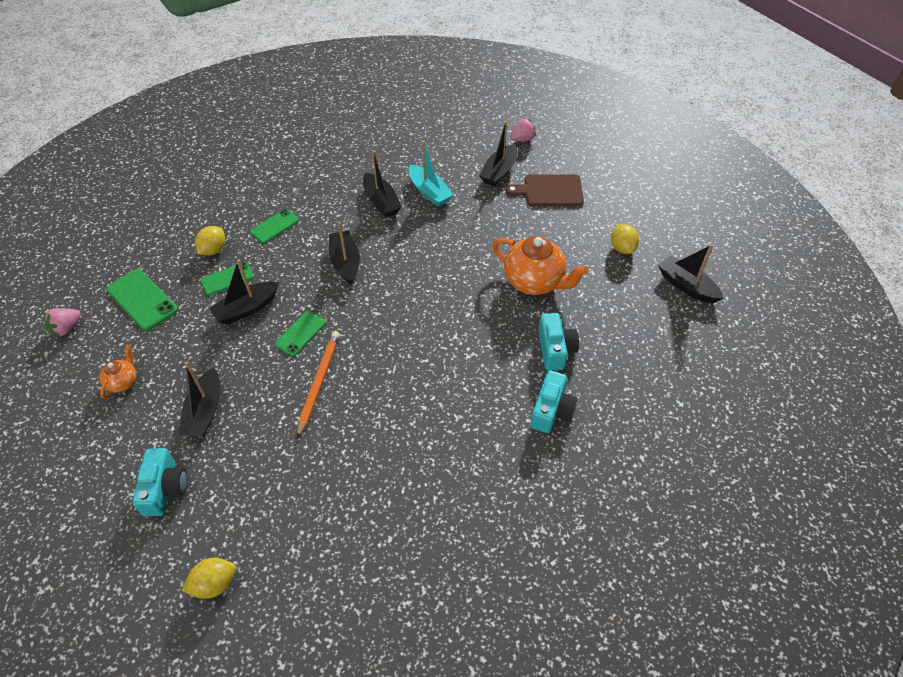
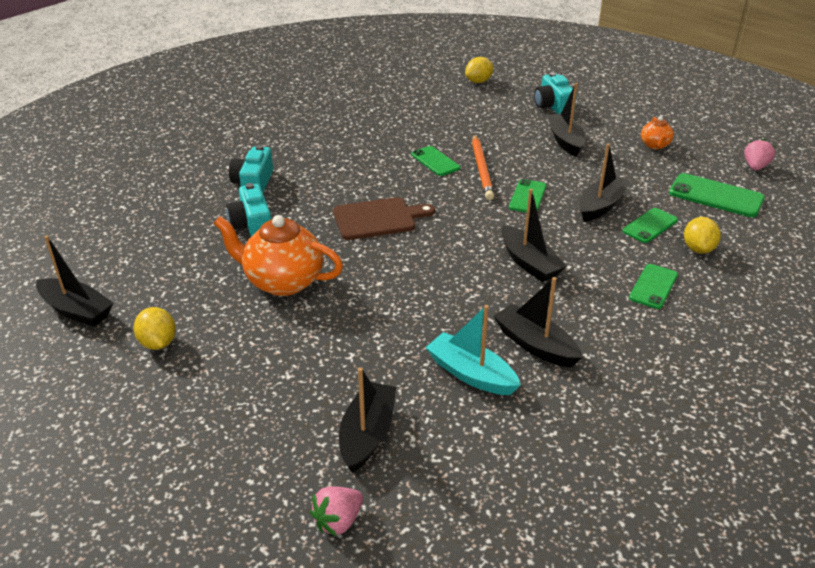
camera: 165 degrees right, 15 degrees down
(358, 406) = (435, 161): none -> green phone
(550, 191) = (272, 414): brown cutting board -> brown cutting board (378, 218)

